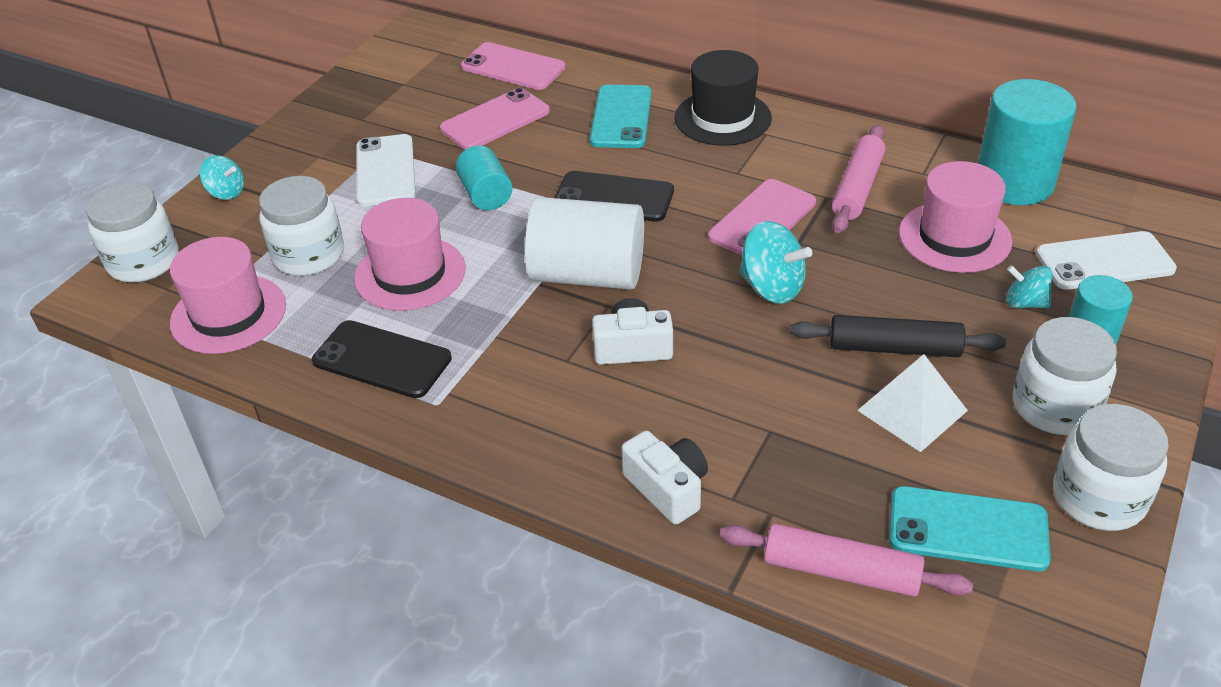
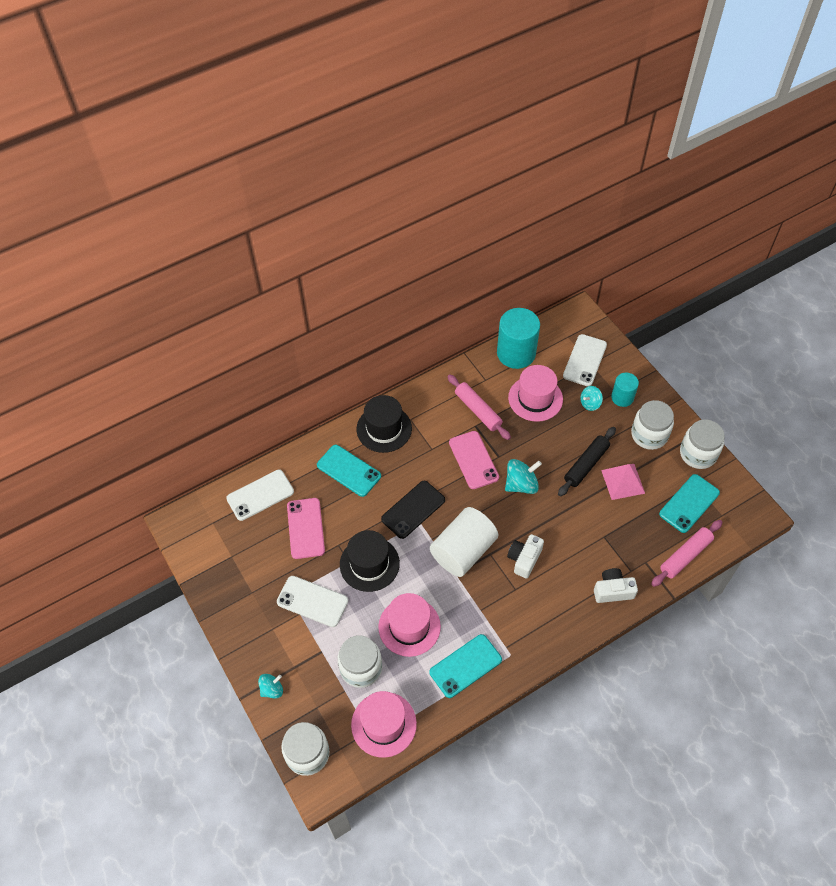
camera: 60 degrees left, 15 degrees up
(382, 360) = (465, 666): black phone -> turquoise phone
(486, 195) = (369, 564): turquoise cylinder -> black hat
(513, 67) = (260, 495): pink phone -> white phone
(912, 410) = (623, 481): white pyramid -> pink pyramid

